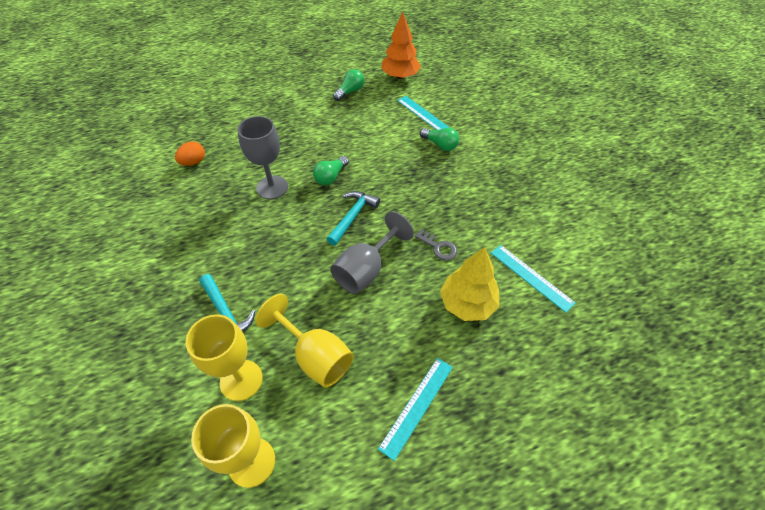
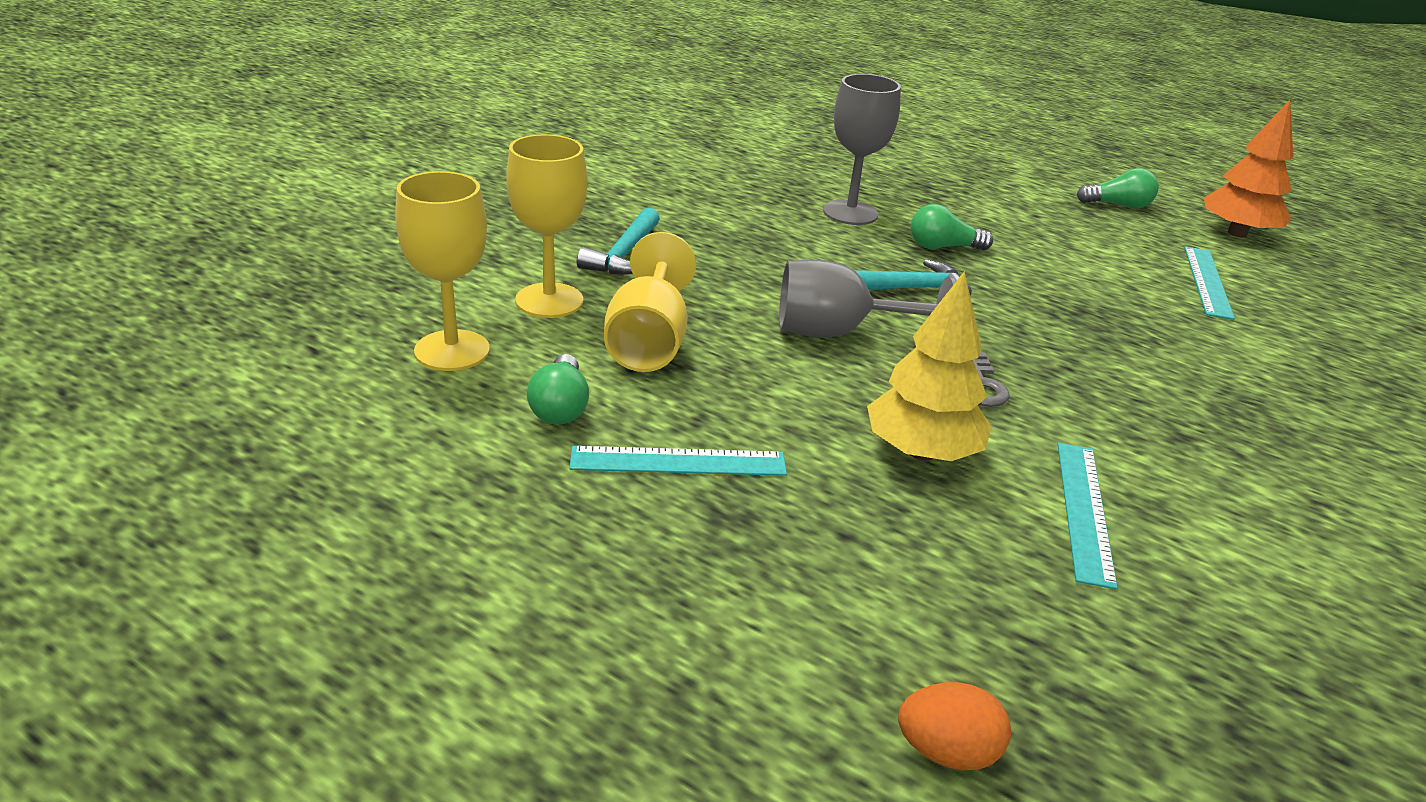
camera: 50 degrees right, 20 degrees down
(193, 162) = (798, 151): orange egg -> orange egg (946, 751)
(440, 145) = (1179, 317): green light bulb -> green light bulb (560, 407)

